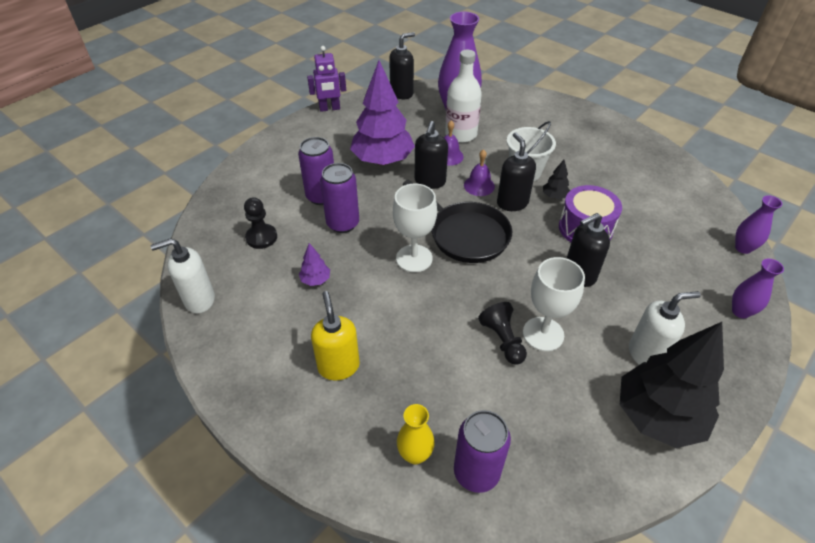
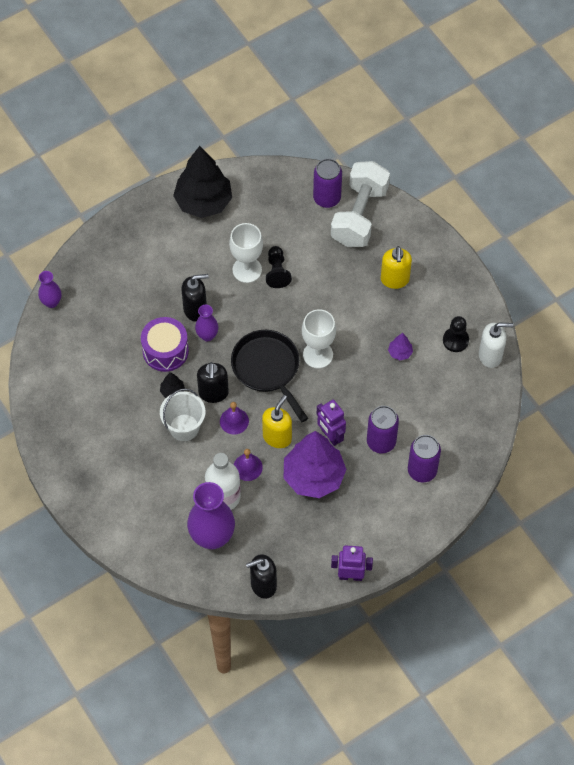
camera: 165 degrees left, 15 degrees up
(261, 237) = (439, 406): black pawn -> black pawn (455, 340)
(343, 223) = (368, 405): purple can -> purple can (422, 470)
(376, 192) = (330, 436): none -> purple robot
(415, 454) = (359, 215): yellow vase -> white dumbbell
(430, 181) = (277, 437): black soap dispenser -> yellow soap dispenser
(646, 354) = (185, 240): white soap dispenser -> none
(740, 311) = (97, 253): purple vase -> purple vase (207, 335)

